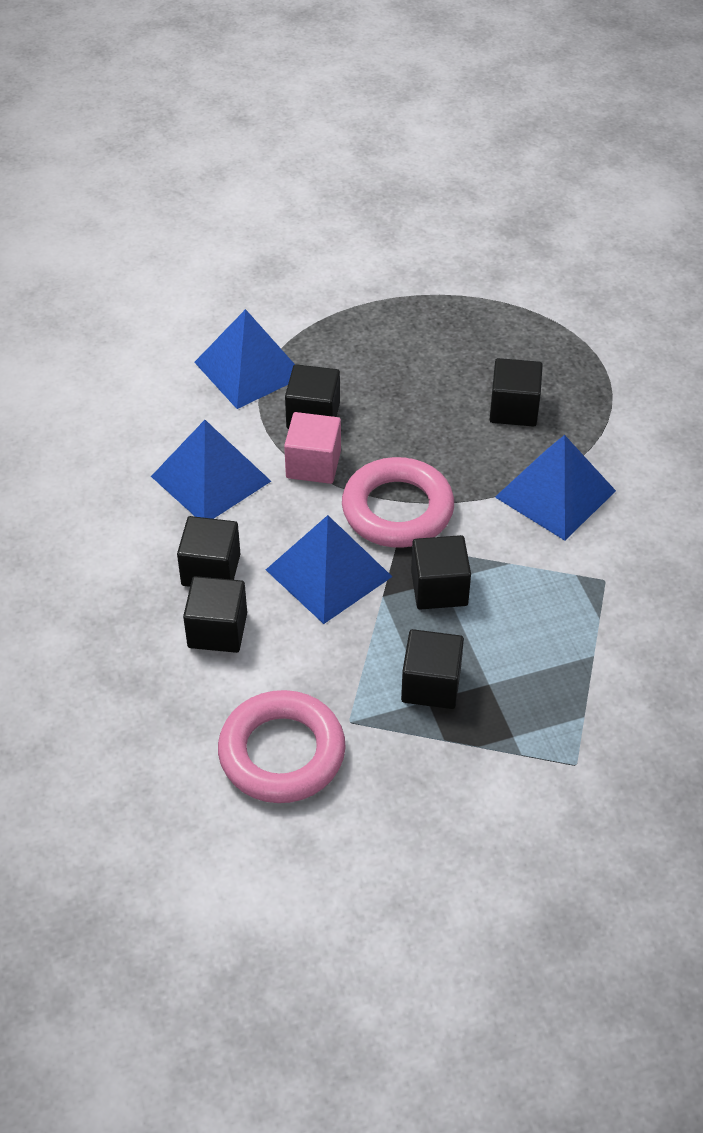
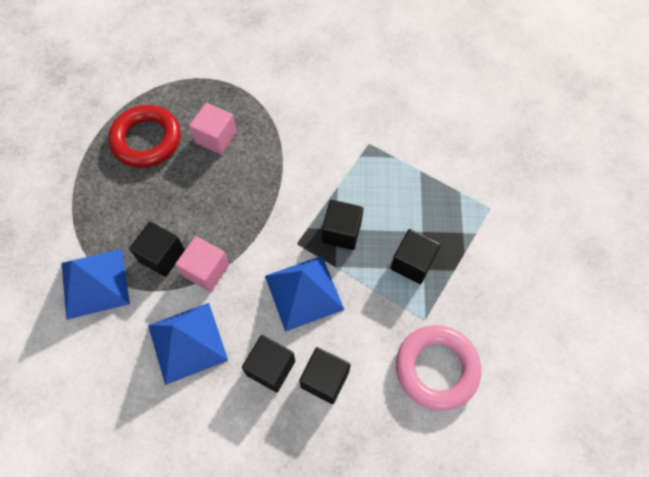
camera: 70 degrees left, 15 degrees up
(397, 509) = (269, 233): pink ring -> none
(470, 343) = (146, 140): none -> red ring
(514, 409) = (216, 138): black cube -> pink cube
(555, 493) = (294, 142): blue pyramid -> none

